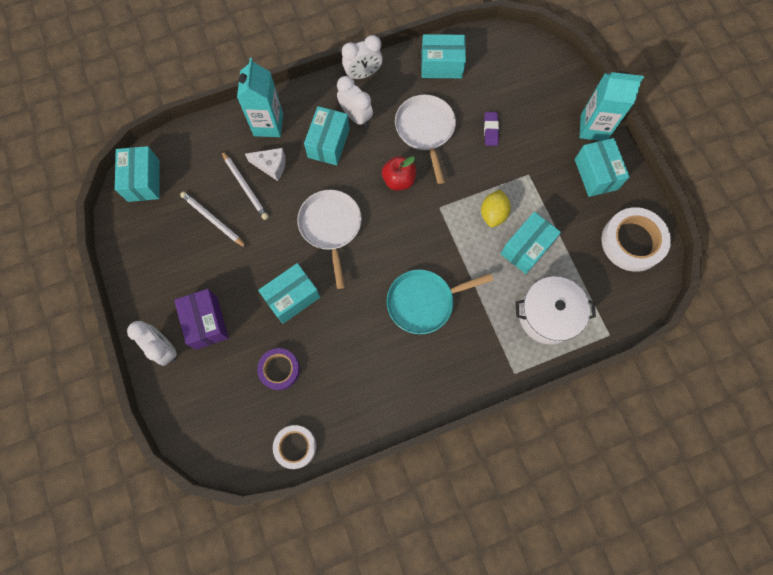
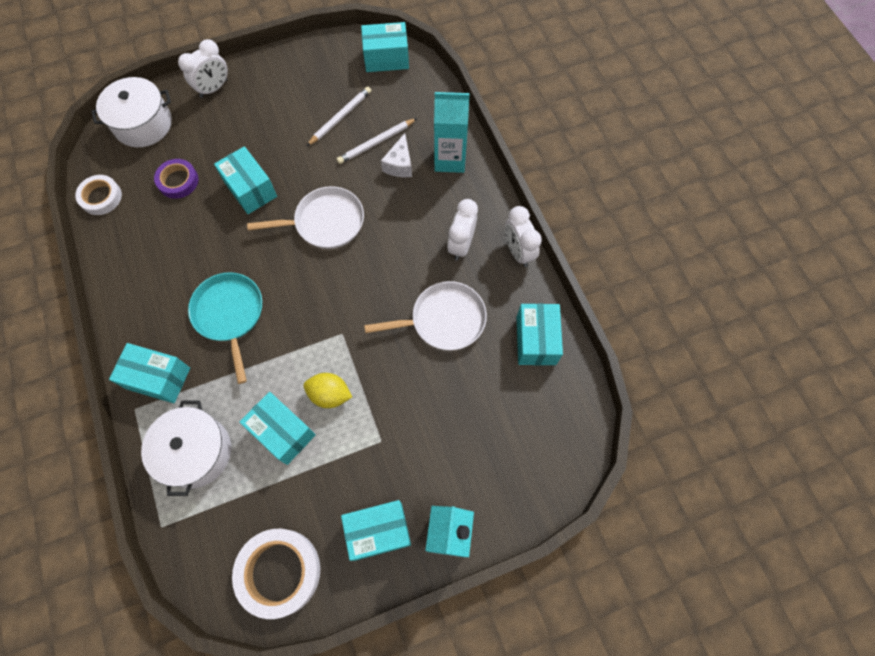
camera: 90 degrees right, 5 degrees down
(205, 418) = (143, 124): none -> white pot
(206, 322) = (234, 119): purple box -> none
(328, 143) = (426, 218): turquoise box -> turquoise box (158, 378)
(356, 116) = (461, 245): white clock -> white clock turned 150 degrees clockwise
(398, 180) = (378, 290): red apple -> none
(490, 130) = (444, 397): purple eraser -> none

